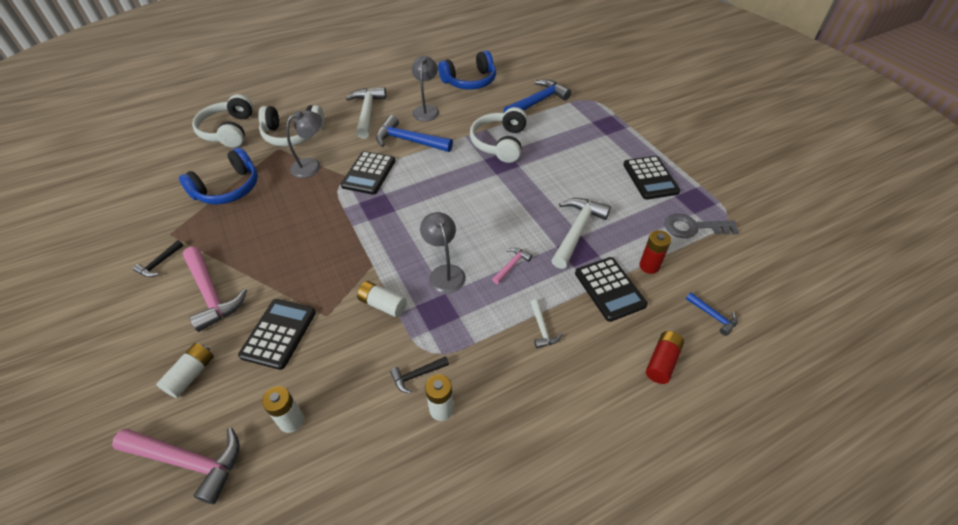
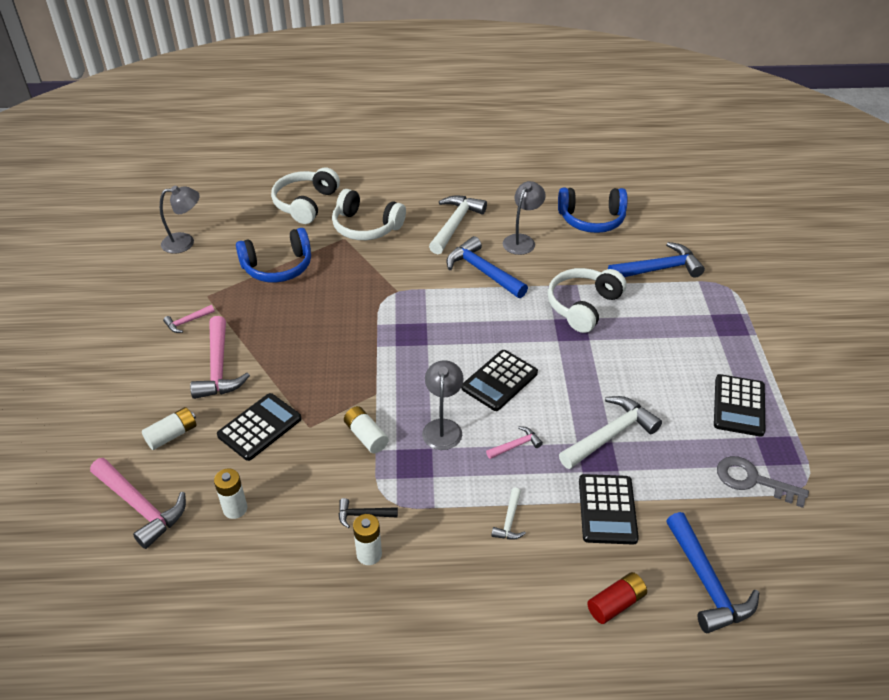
camera: 25 degrees right, 5 degrees down
(159, 263) = (187, 322): black hammer -> pink hammer
(311, 165) = (368, 267): grey lamp -> grey lamp (185, 242)
(369, 173) = (421, 295): black calculator -> black calculator (499, 381)
(649, 266) = (669, 503): red battery -> none
(713, 316) = (706, 582): blue hammer -> blue hammer, size x2.00

